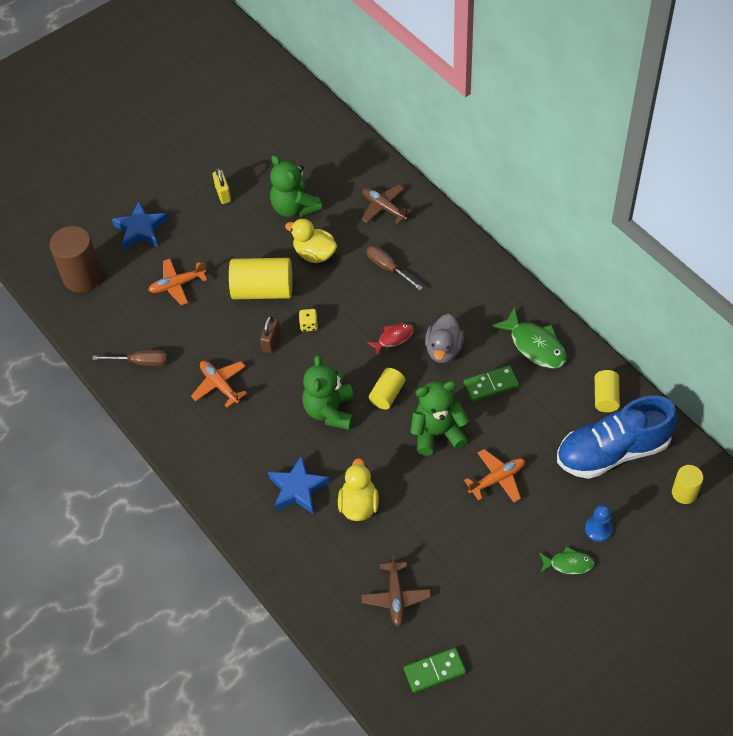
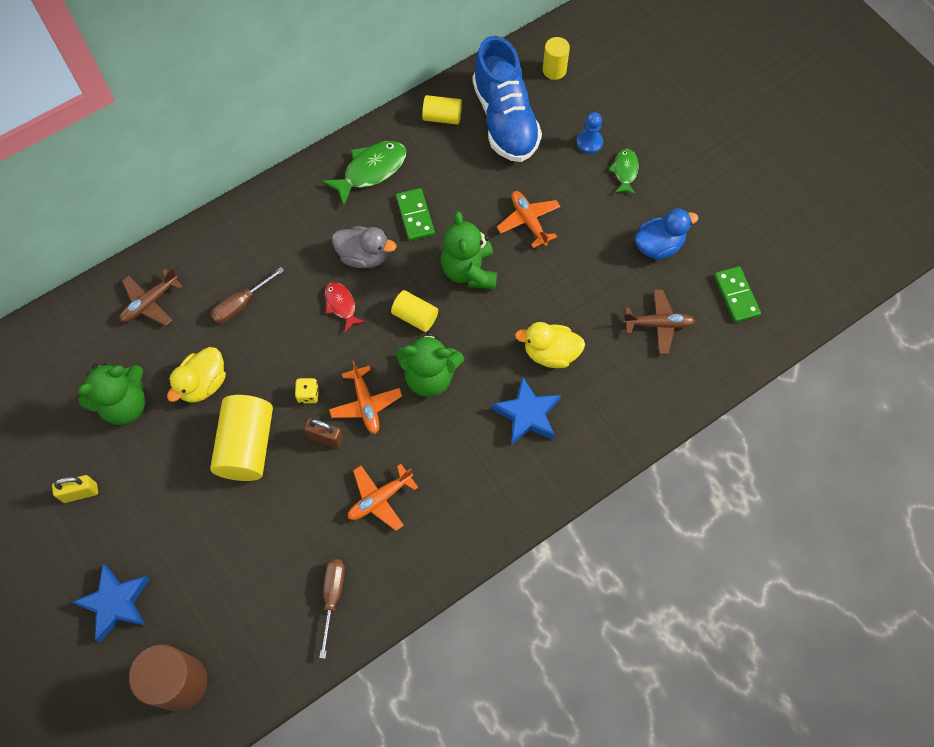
camera: 90 degrees left, 10 degrees up
(177, 285) = (219, 552): orange plane -> orange plane (366, 404)
(484, 597) = (658, 246): none -> blue duck

